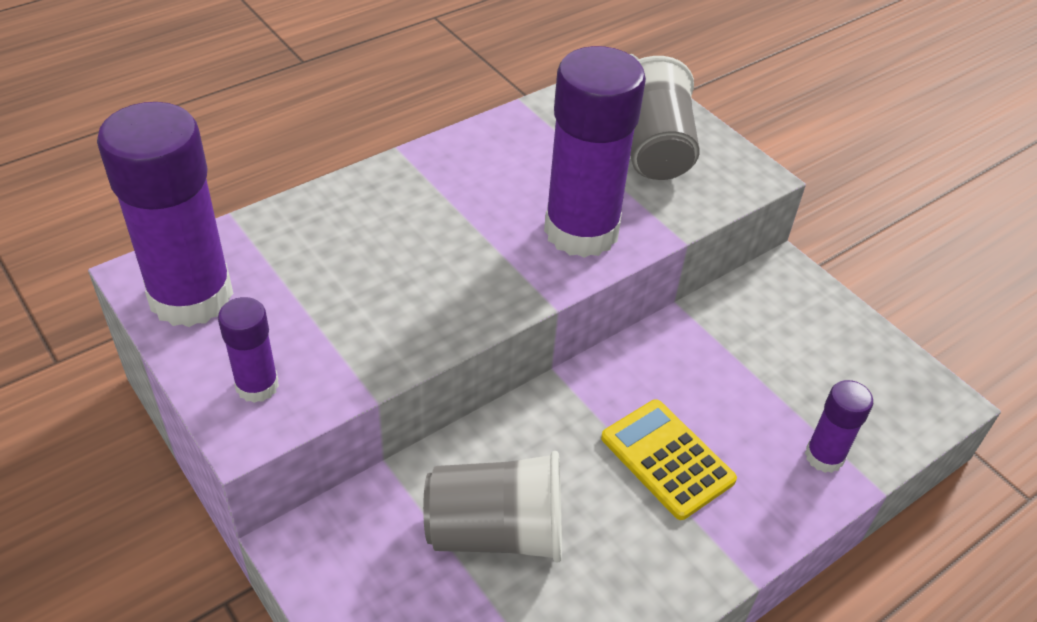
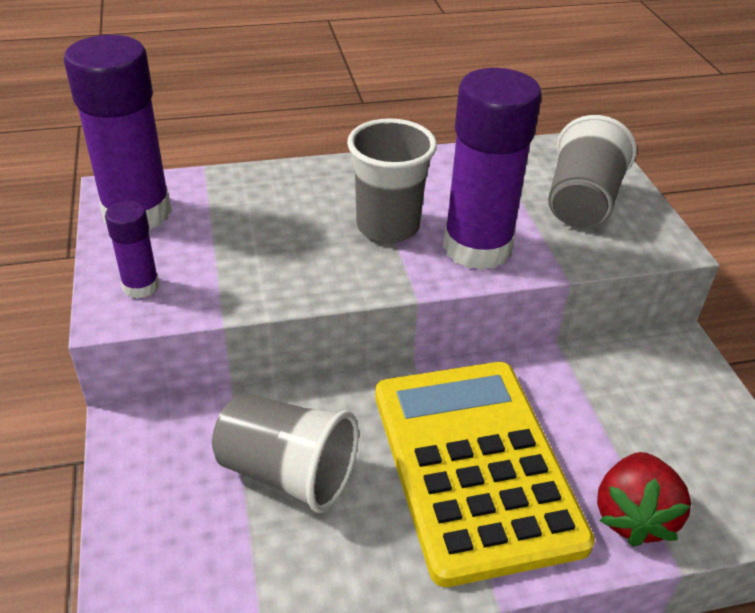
camera: 25 degrees right, 5 degrees down
(479, 233) = (388, 227): none -> grey cup
(667, 459) = (474, 466): yellow calculator -> yellow calculator, size x2.01
(824, 456) = (633, 516): purple glue stick -> red strawberry

